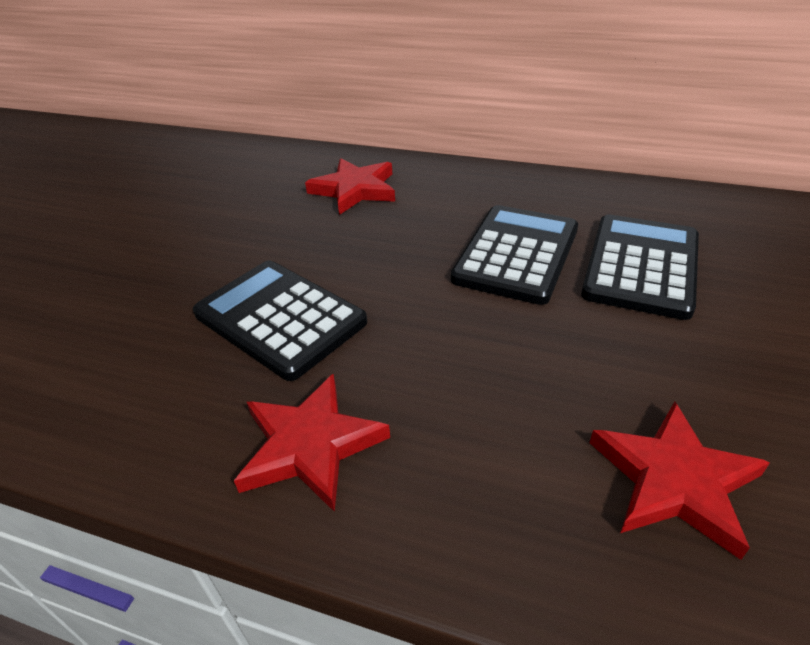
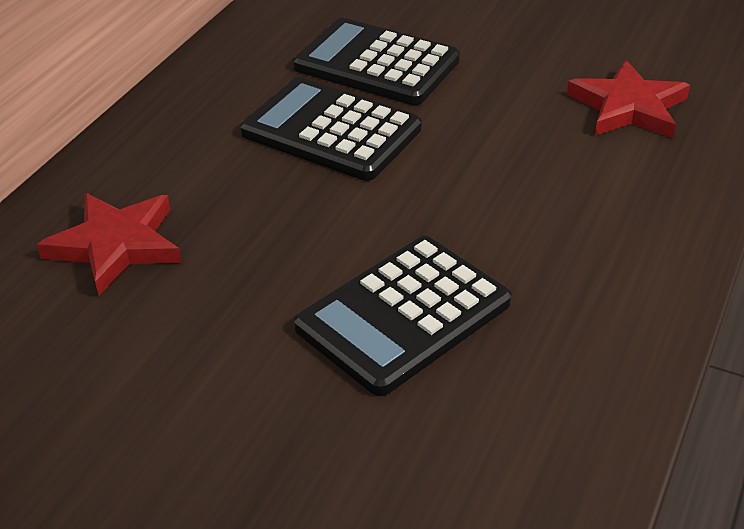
camera: 85 degrees left, 0 degrees up
(310, 445) = (597, 287): red star -> none

